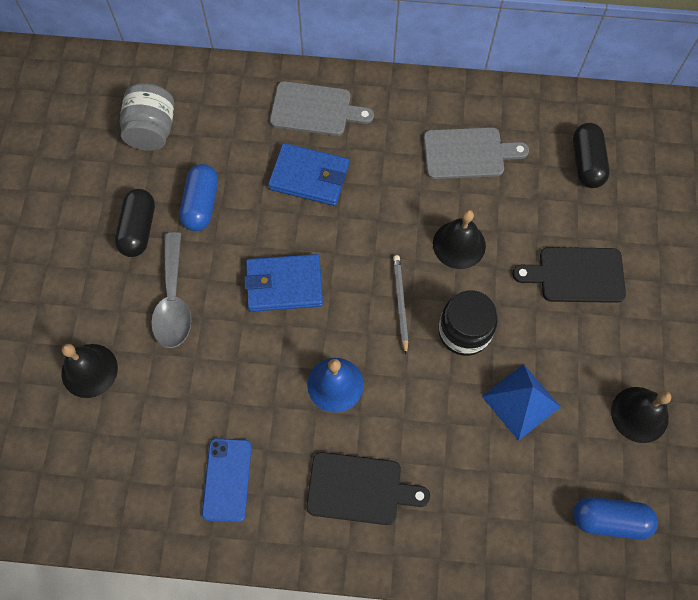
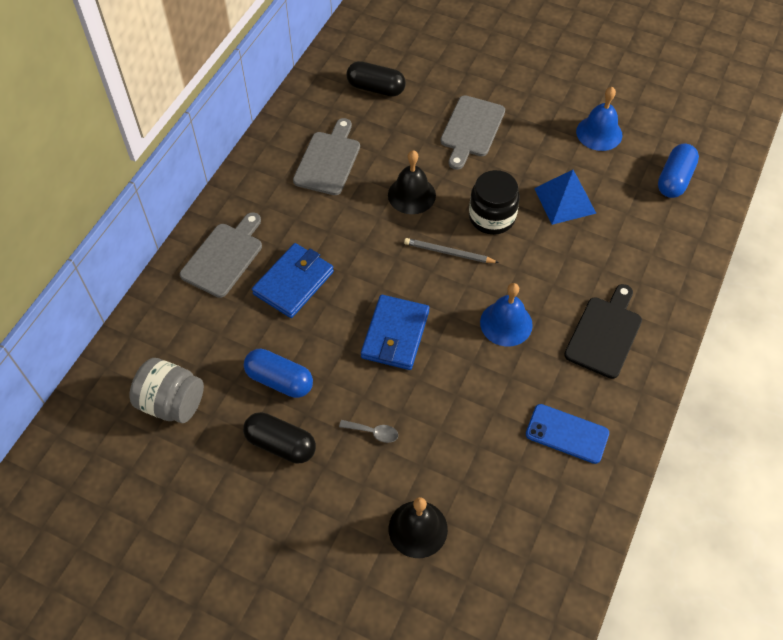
camera: 70 degrees left, 10 degrees down
(173, 301) = (373, 432): grey spoon -> grey spoon, size x0.47
(576, 275) = (471, 129): black cutting board -> grey cutting board
(639, 414) = (599, 133): black bell -> blue bell

